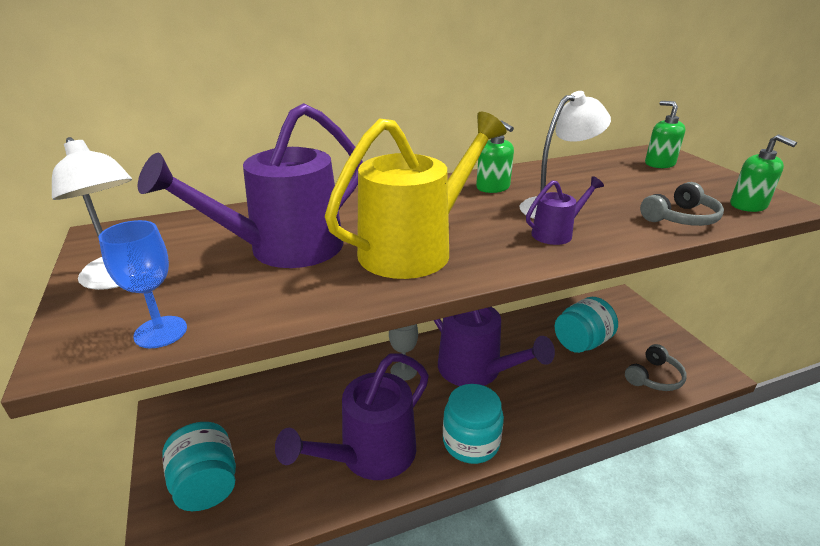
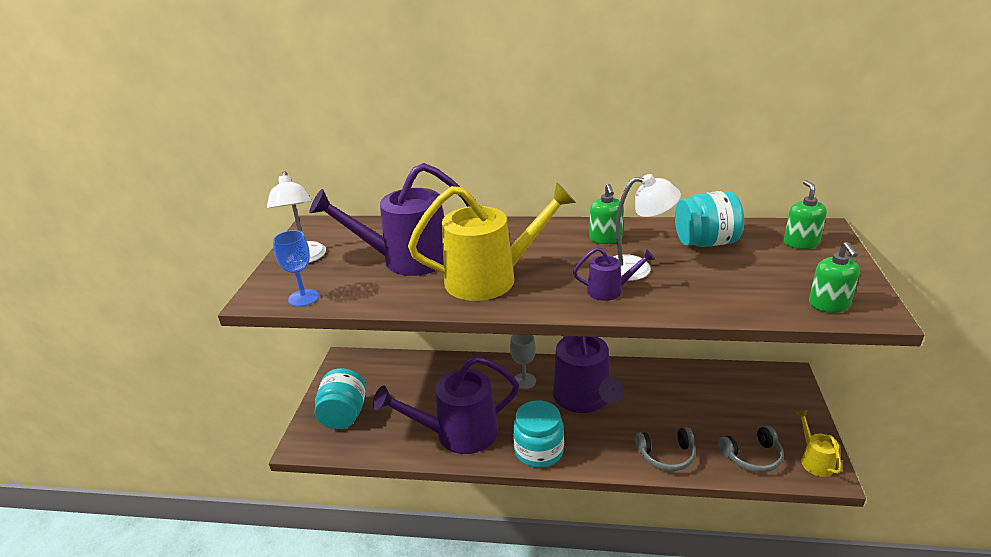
camera: 30 degrees right, 0 degrees up
(581, 343) = (705, 405): turquoise jar -> turquoise jar (706, 242)
(680, 218) = (739, 301): grey headphones -> grey headphones (666, 455)
(698, 364) = (814, 460): none -> yellow watering can

